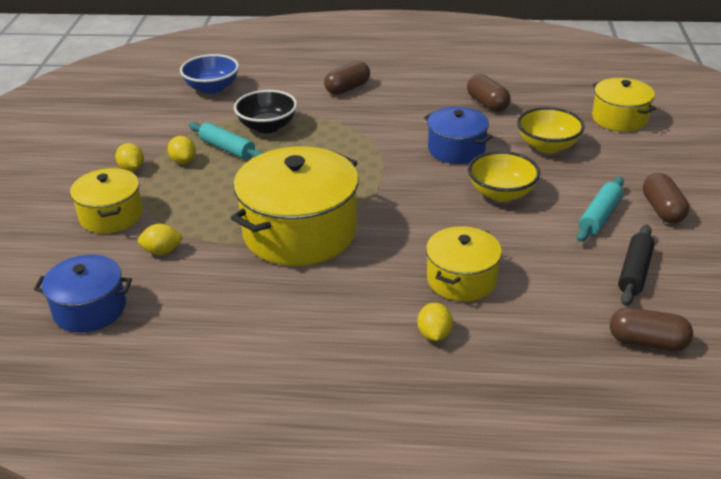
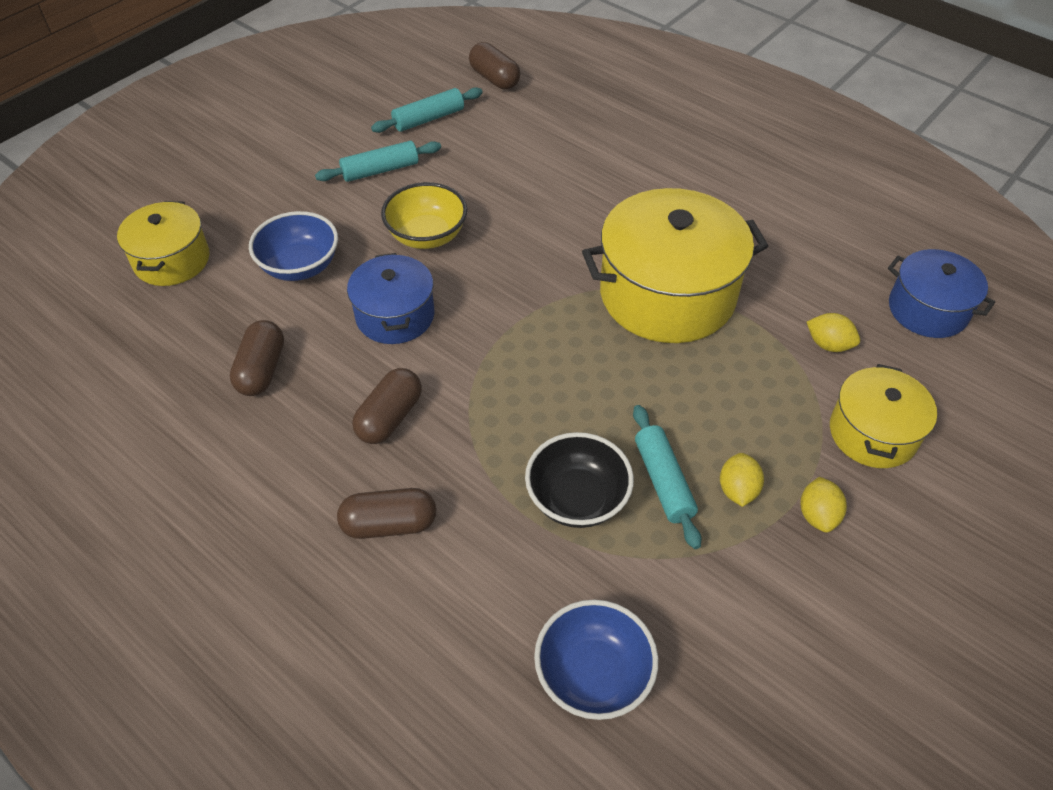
camera: 145 degrees left, 15 degrees up
(434, 334) = (635, 148): yellow lemon -> none
(461, 279) = (566, 176): yellow pot -> none
(547, 146) = (300, 266): yellow bowl -> blue bowl
(634, 272) = (428, 119): black rolling pin -> turquoise rolling pin
(662, 210) = (322, 150): brown capsule -> brown capsule (390, 417)

